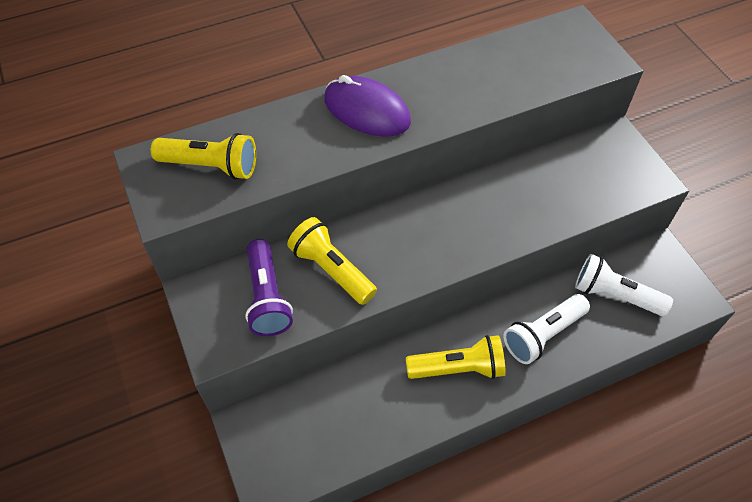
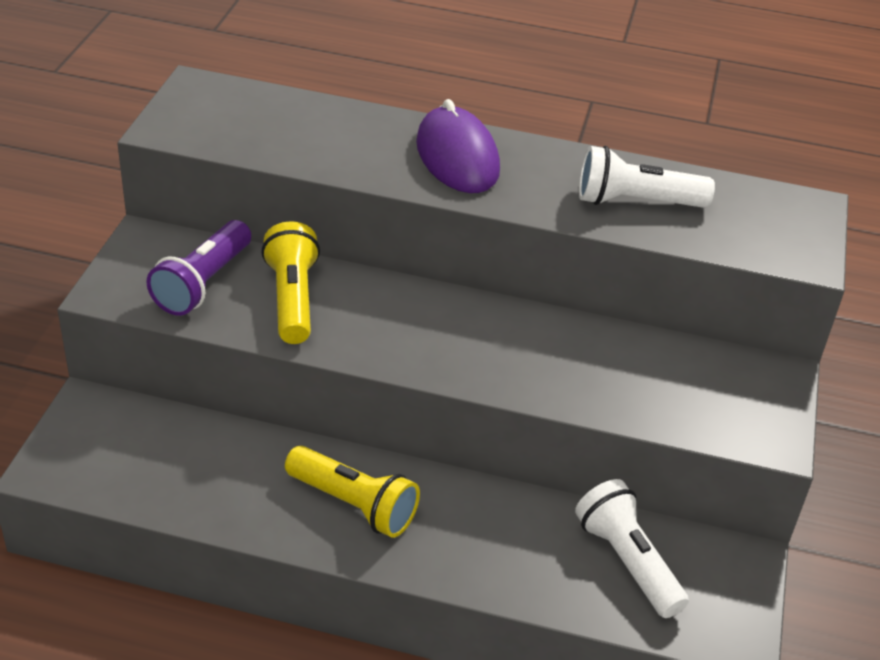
camera: 35 degrees right, 15 degrees down
(211, 166) = (248, 120): yellow flashlight -> none
(543, 335) = (489, 540): white flashlight -> white flashlight (636, 202)

